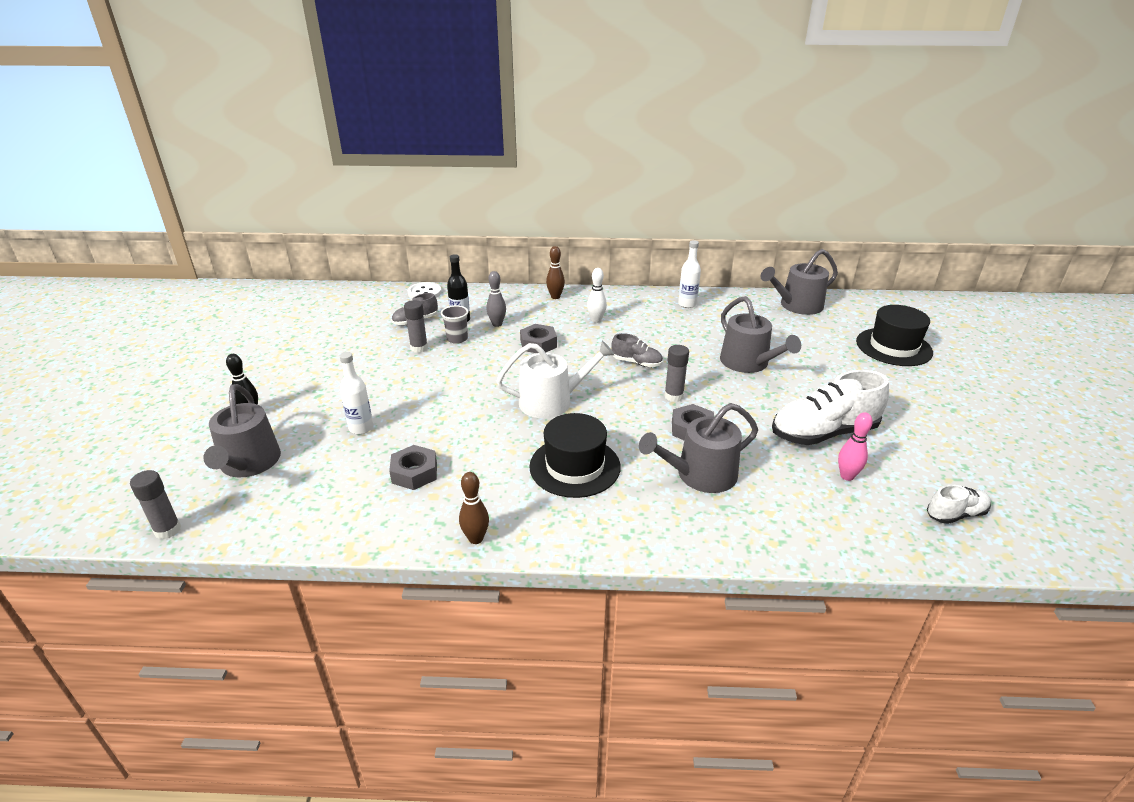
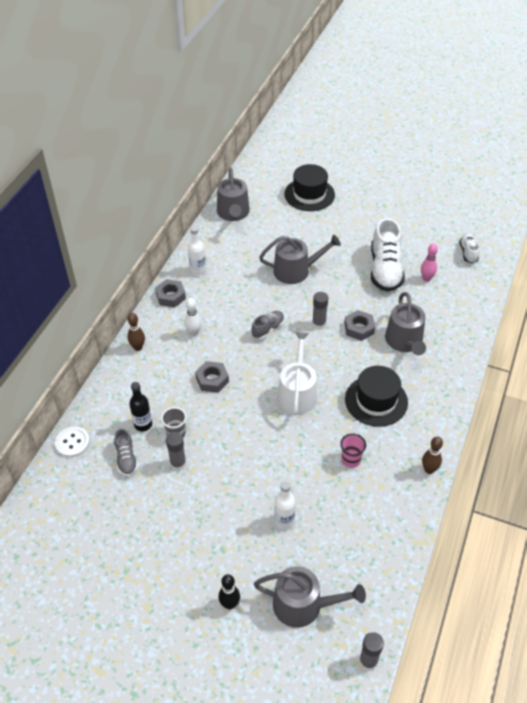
camera: 70 degrees left, 15 degrees up
(414, 473) = (352, 493): grey nut -> grey nut (171, 296)
(466, 462) = (351, 460): none -> pink cup
(497, 324) = (165, 399): grey bowling pin -> none

